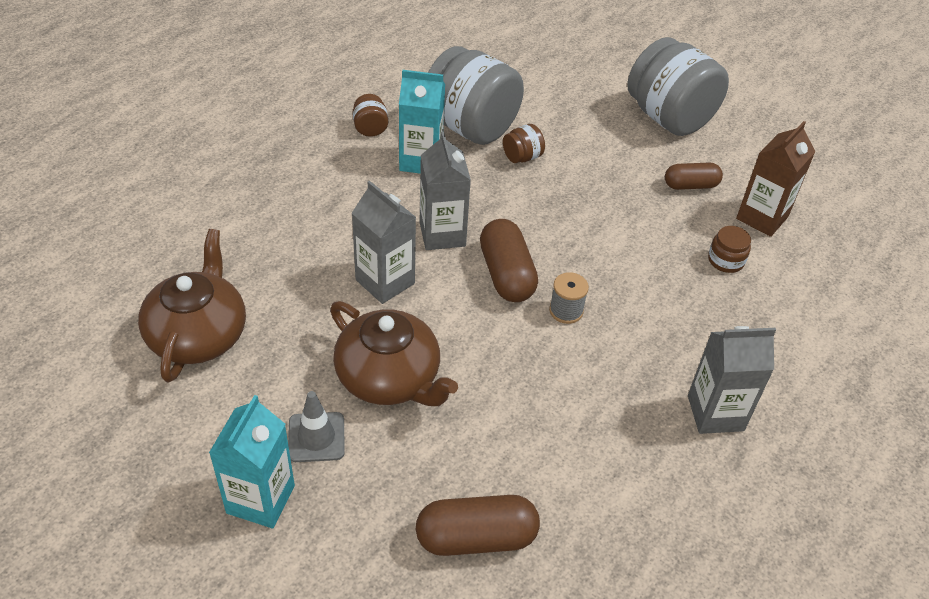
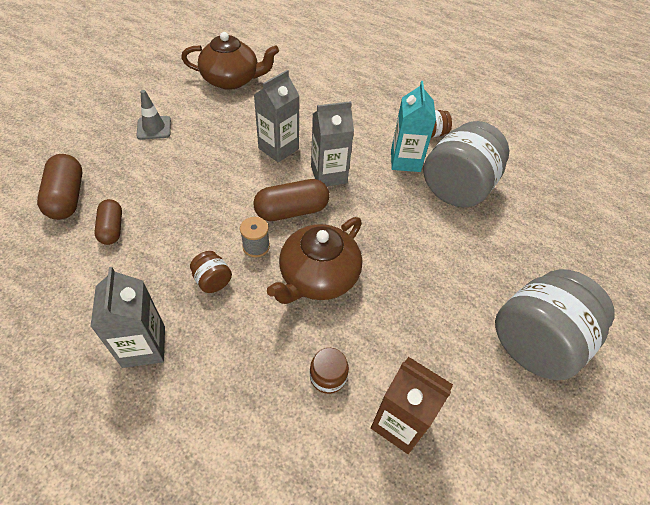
camera: 85 degrees right, 5 degrees up
(260, 499) = (116, 111): turquoise carton -> none
(390, 378) = (195, 155): brown teapot -> brown teapot (318, 277)
(522, 157) = (430, 220): brown jar -> brown jar (212, 281)
(690, 185) = (432, 354): brown capsule -> brown capsule (112, 228)

